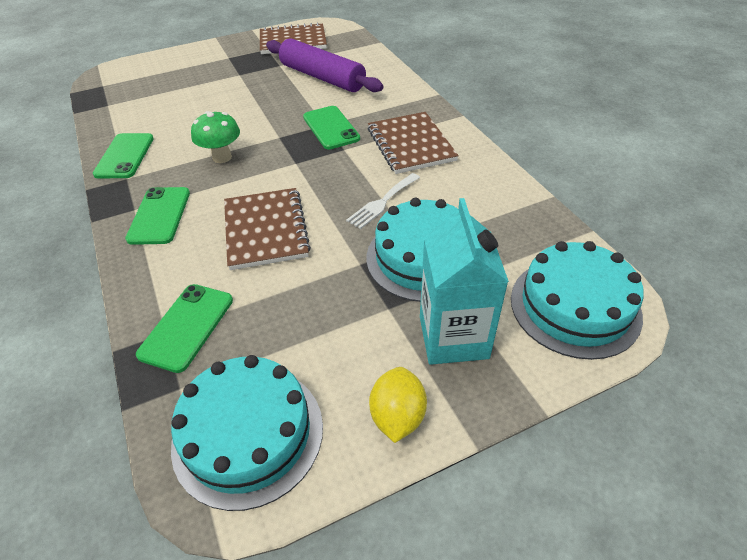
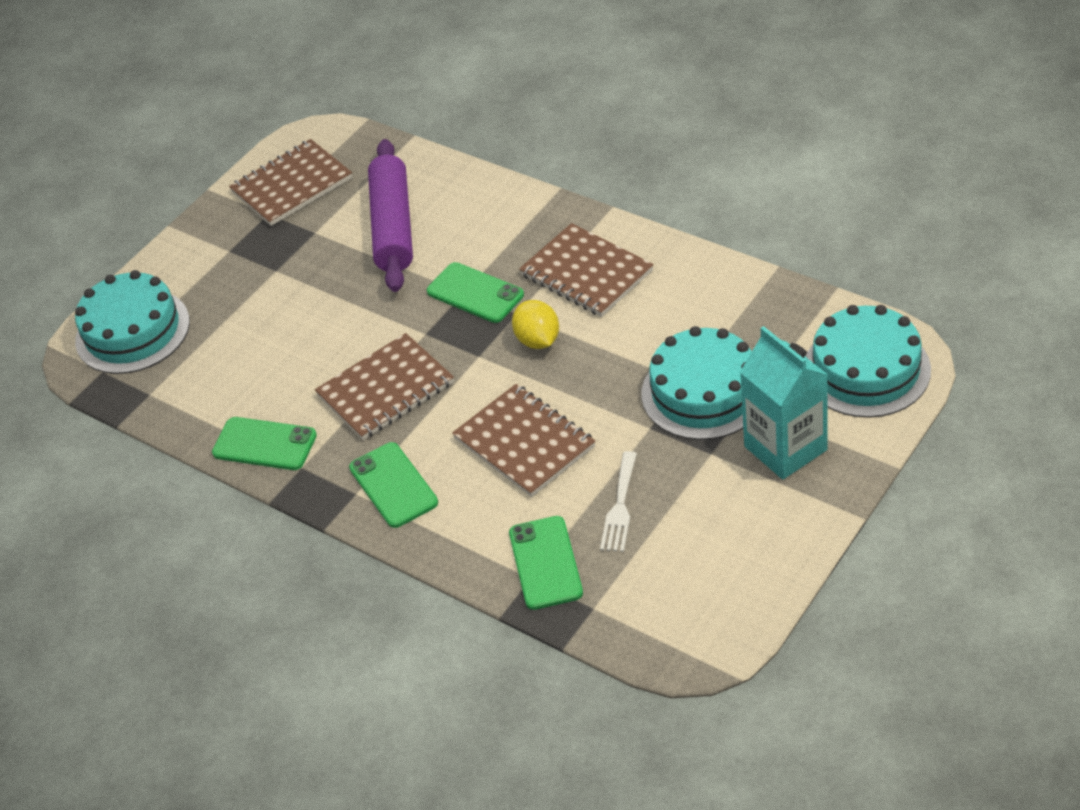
camera: 25 degrees left, 0 degrees up
(124, 156) = (264, 444): green phone -> green phone turned 45 degrees counterclockwise
(222, 157) = (386, 389): green mushroom -> brown notebook
(248, 434) = (684, 604): turquoise cake -> turquoise cake (132, 331)
(322, 77) = (393, 227): purple rolling pin -> purple rolling pin turned 75 degrees clockwise
(382, 202) = (615, 355): white fork -> white fork (620, 507)
(397, 416) = (789, 530): yellow lemon -> yellow lemon (538, 340)

